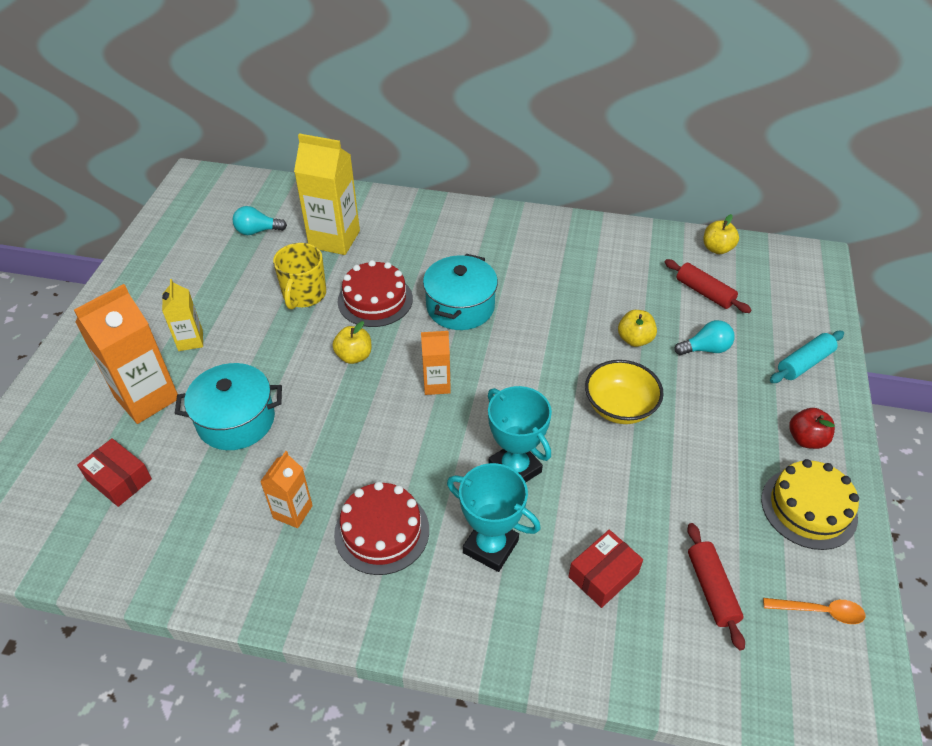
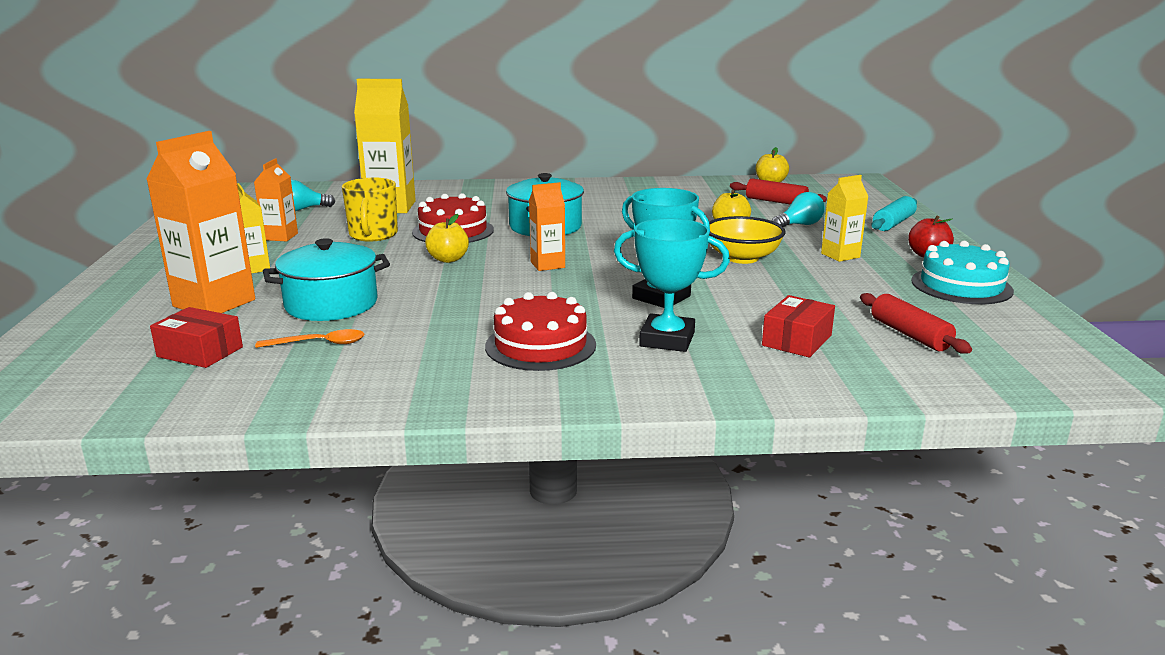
camera: 15 degrees left, 25 degrees down
(293, 512) = (429, 346): orange carton -> orange carton (280, 237)
(717, 421) = (840, 255): none -> yellow carton
(808, 508) = (961, 286): yellow cake -> turquoise cake
(819, 611) = (1021, 333): orange spoon -> orange spoon (319, 344)

